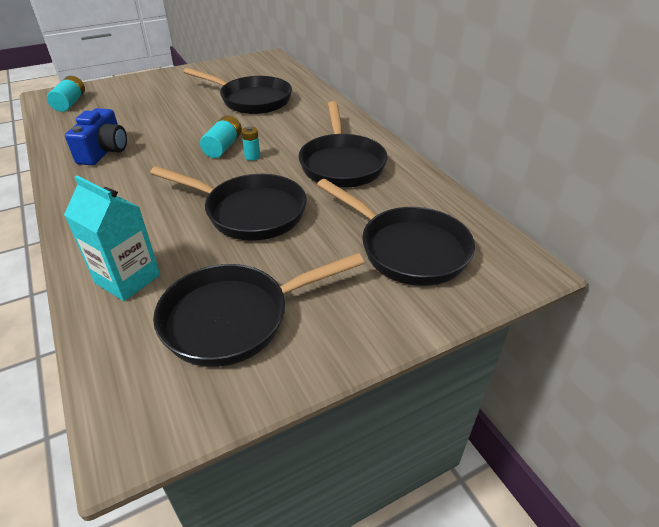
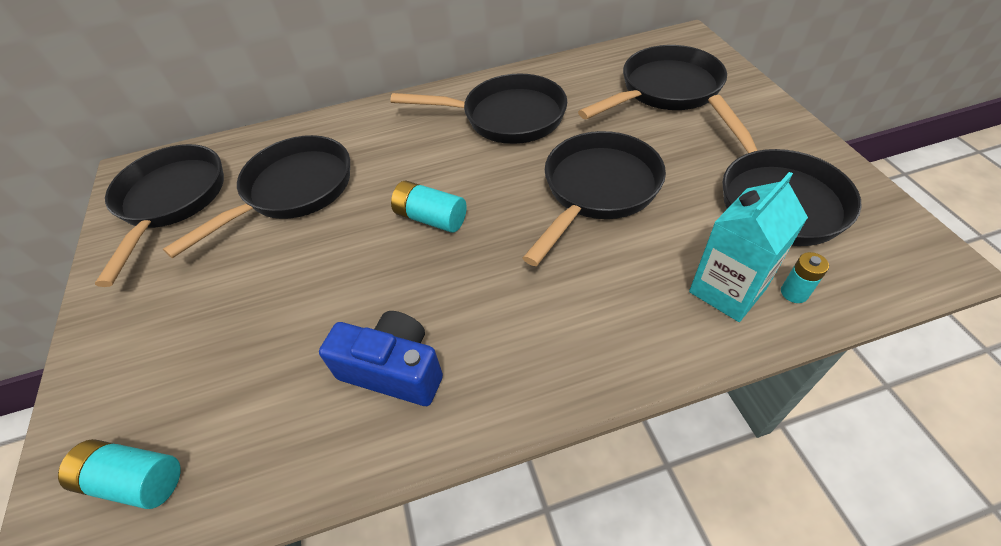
camera: 75 degrees left, 10 degrees up
(244, 71) = (171, 201): none -> black pan
(252, 156) = (468, 189): turquoise battery -> turquoise battery (794, 293)

